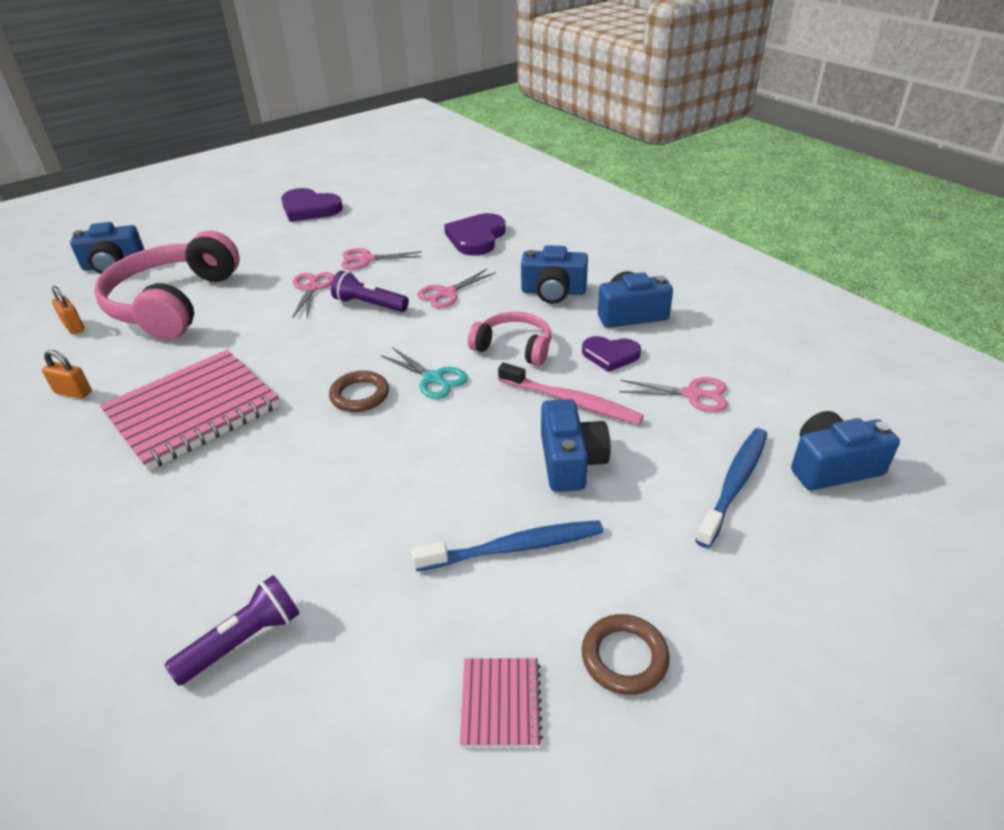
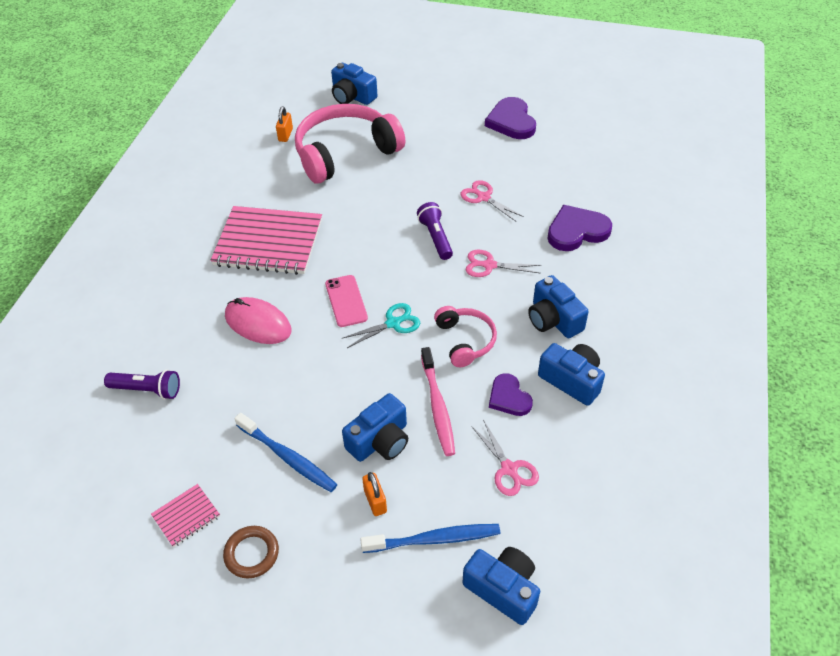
camera: 50 degrees right, 10 degrees up
(73, 392) = (238, 185): orange padlock -> orange padlock (375, 501)
(291, 476) = (258, 323): none -> pink mouse
(312, 288) = (424, 198): pink scissors -> none
(359, 395) = (346, 301): brown ring -> pink phone
(433, 379) = (393, 323): turquoise scissors -> turquoise scissors turned 120 degrees counterclockwise

